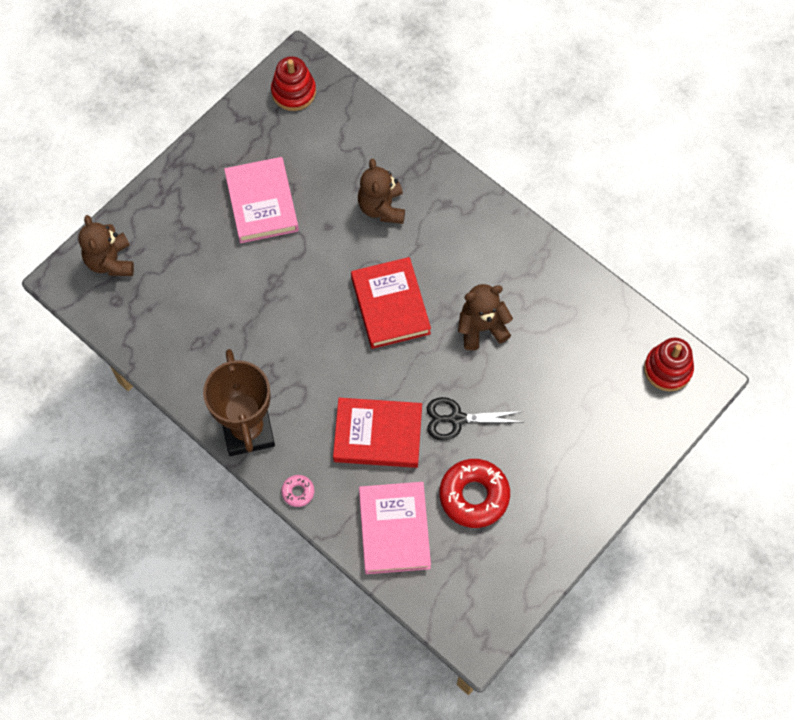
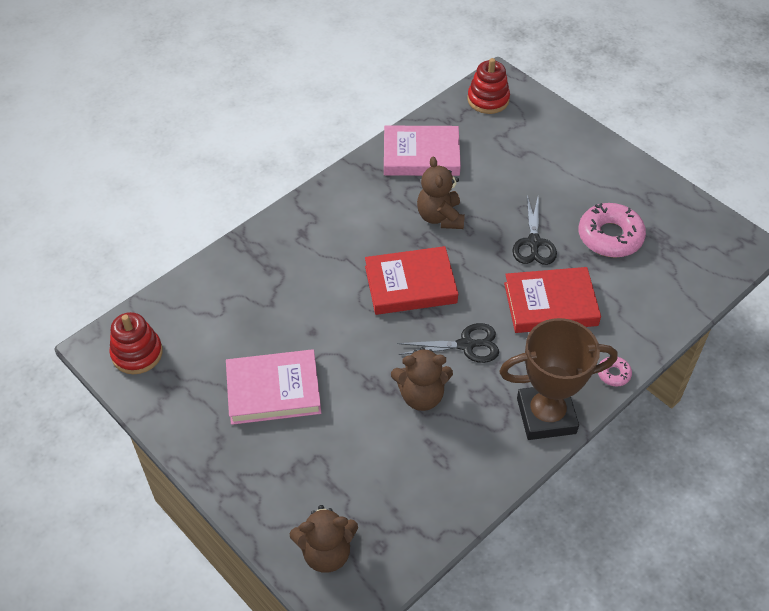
camera: 85 degrees left, 15 degrees down
(322, 359) = (466, 345): none -> black scissors
(378, 435) = (550, 304): red book -> red book turned 75 degrees clockwise
(382, 207) = (298, 284): brown teddy bear -> brown teddy bear (421, 395)
(394, 529) = (647, 298): pink book -> pink book (421, 155)
(474, 496) = (610, 236): red donut -> pink donut

